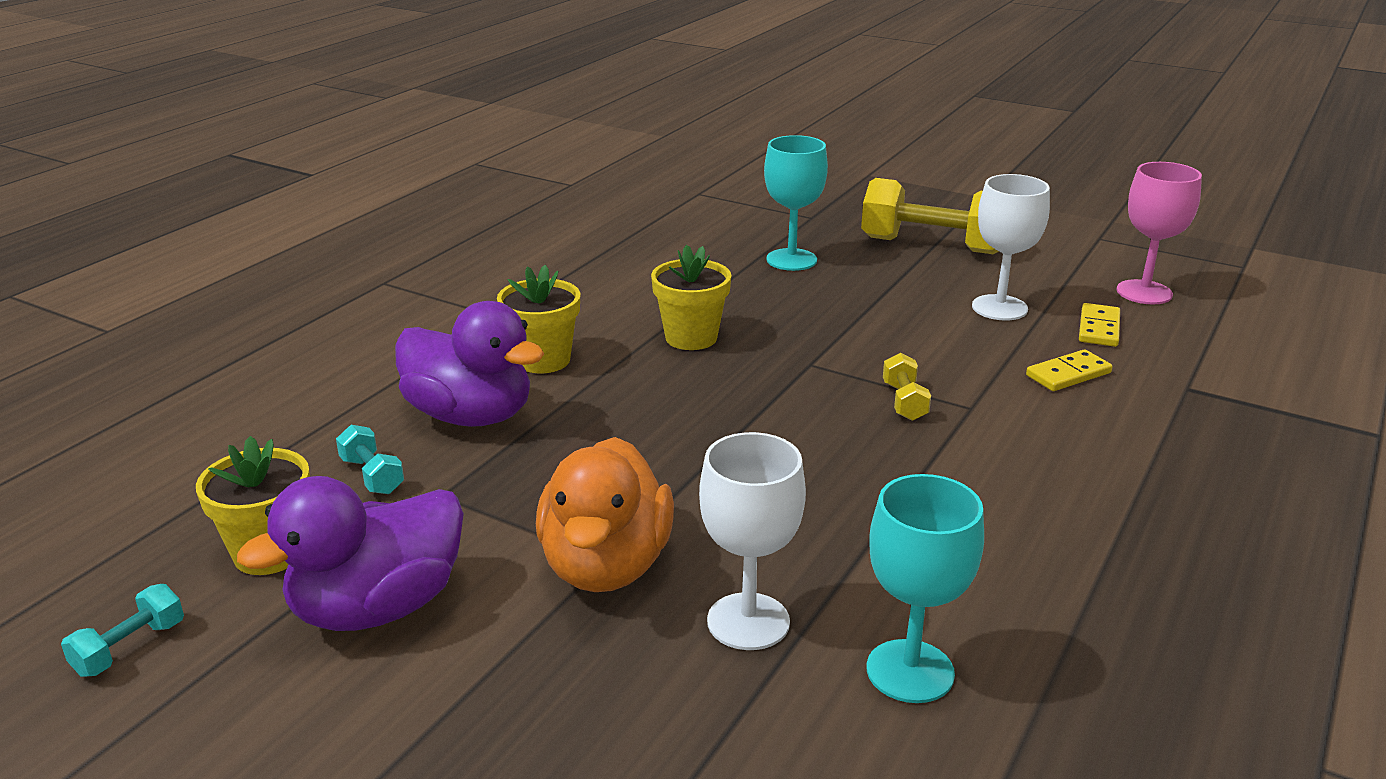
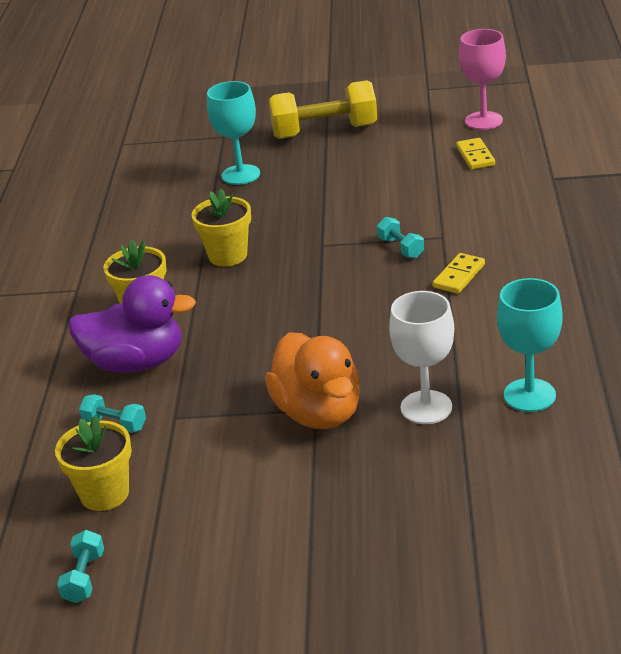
camera: 25 degrees left, 5 degrees up
(377, 608) = (210, 492): purple duck -> none
(904, 402) = (401, 248): yellow dumbbell -> turquoise dumbbell
(999, 308) = (405, 163): white goblet -> none
(1068, 374) = (481, 194): yellow domino -> yellow domino (459, 276)

